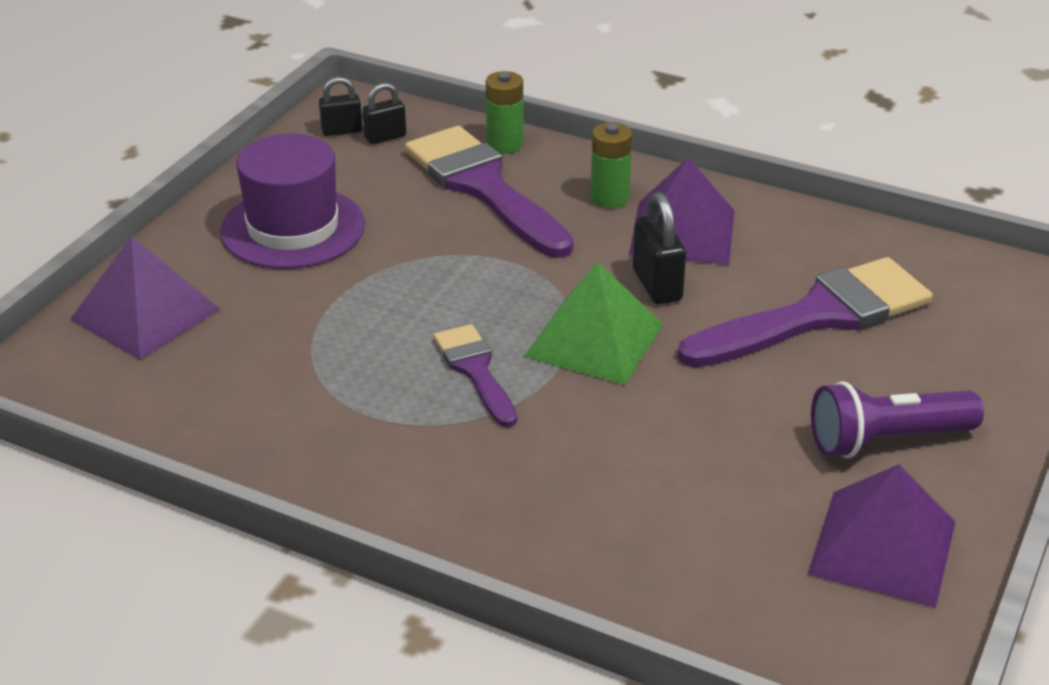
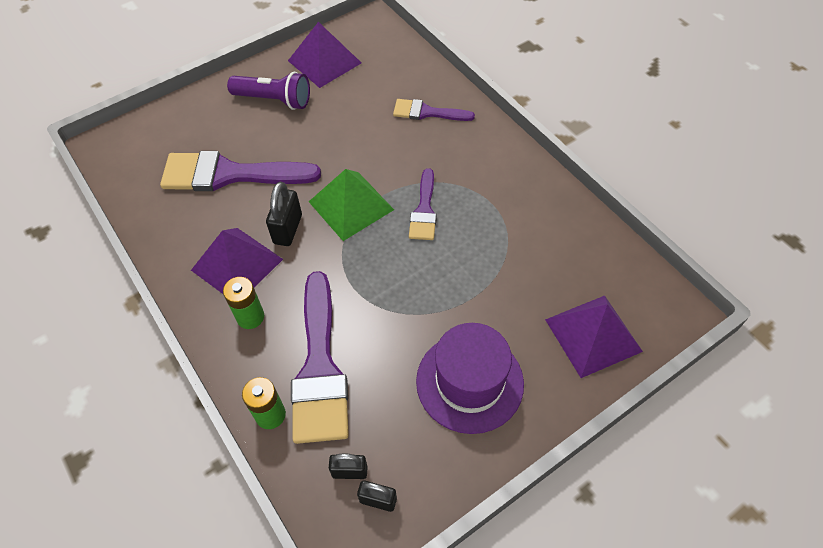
camera: 150 degrees left, 20 degrees up
(588, 521) = (427, 112): none -> purple brush

